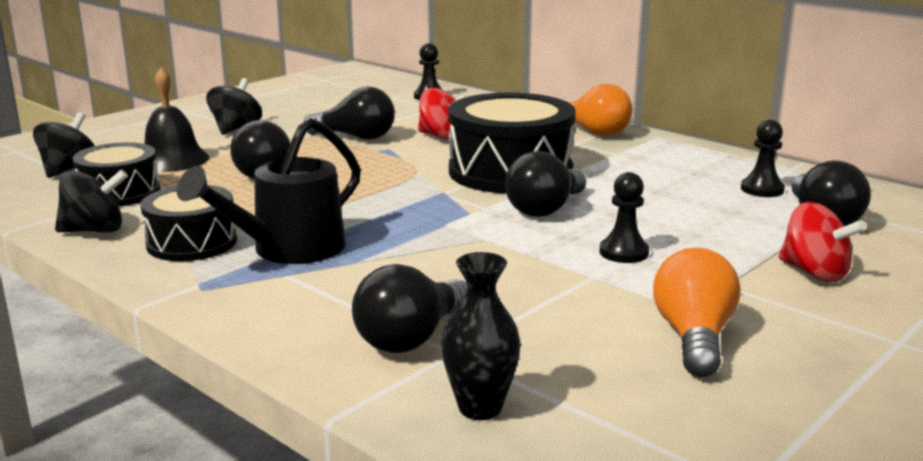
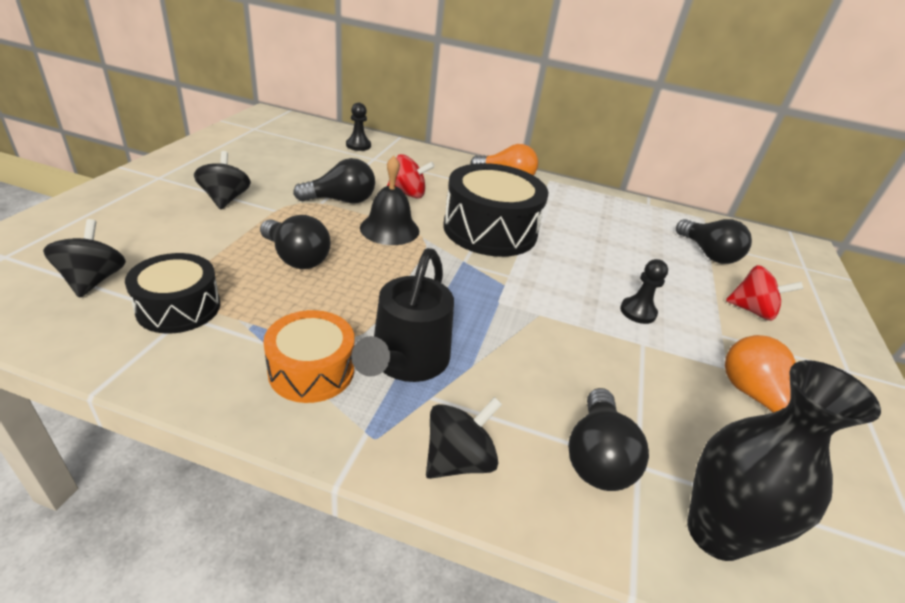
camera: 30 degrees left, 15 degrees up
(94, 230) = (196, 373): black spinning top -> black spinning top (458, 460)
(172, 160) = (196, 250): black bell -> black bell (389, 229)
(192, 243) = (311, 370): black drum -> orange drum
(480, 408) = (715, 533): black vase -> black vase, size x1.61
(545, 209) = (549, 271): black light bulb -> none
(762, 189) = (653, 229): black pawn -> none

